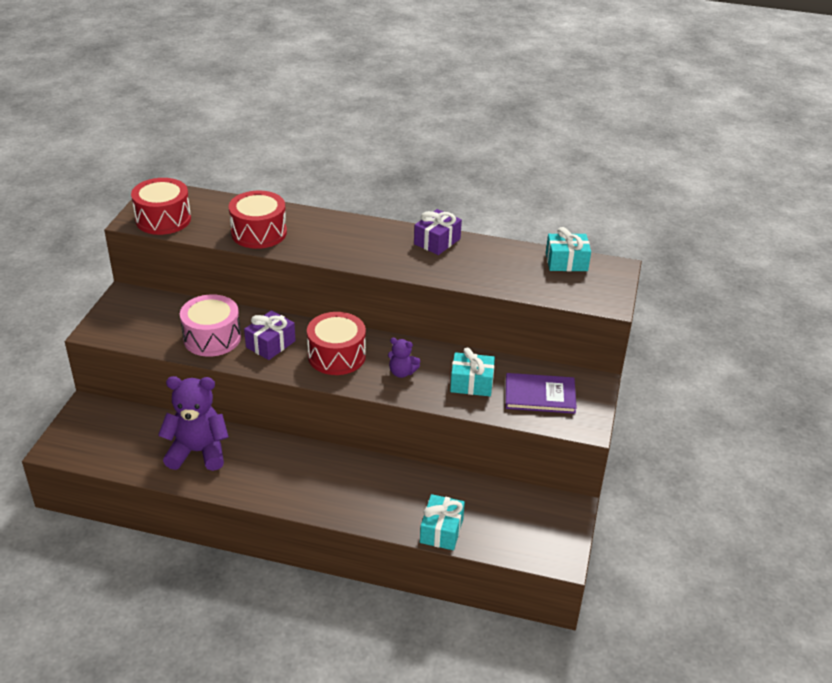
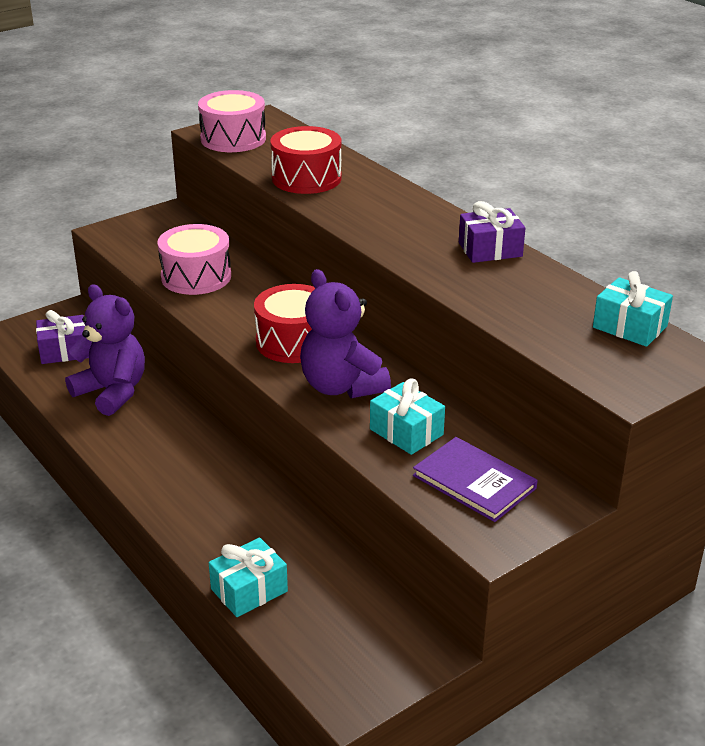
camera: 40 degrees right, 5 degrees down
(163, 219) = (233, 139): red drum -> pink drum
(270, 344) = (243, 304): purple gift -> purple gift (64, 351)
(402, 372) = (341, 386): purple teddy bear -> purple teddy bear, size x2.00

